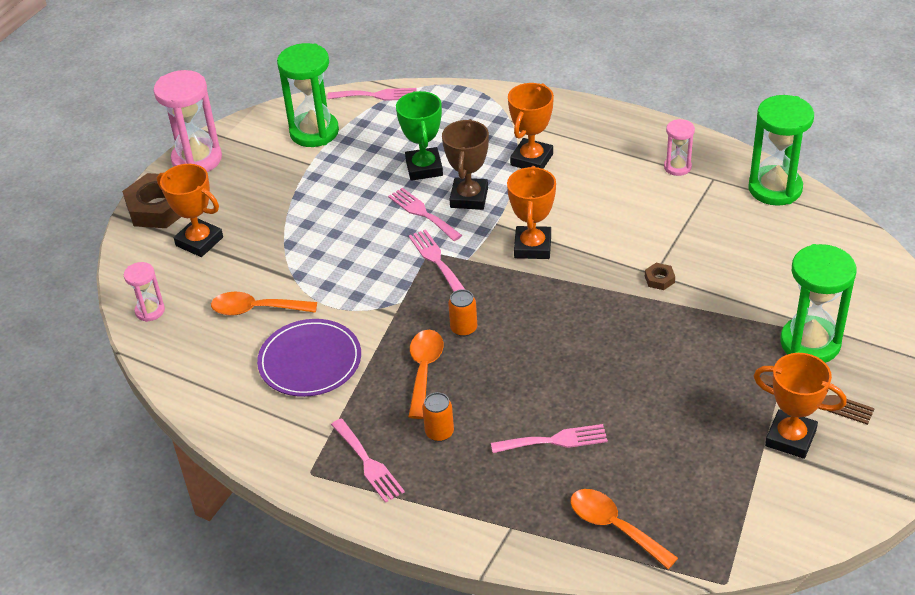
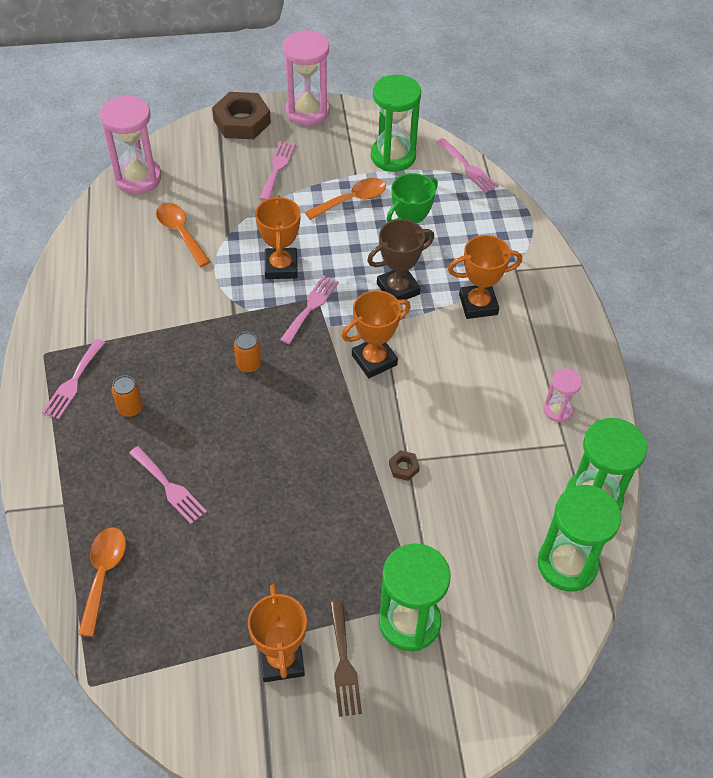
camera: 50 degrees right, 10 degrees up
(150, 311) = (138, 178): pink hourglass -> pink hourglass, size x1.89
(199, 241) = (225, 163): orange trophy -> orange trophy (281, 267)
(310, 361) = (150, 292): purple plate -> none
(422, 213) = (356, 270): pink fork -> pink fork (277, 168)
(424, 370) = (187, 364): orange spoon -> orange spoon (352, 200)
(822, 231) = (567, 564): none -> green hourglass

